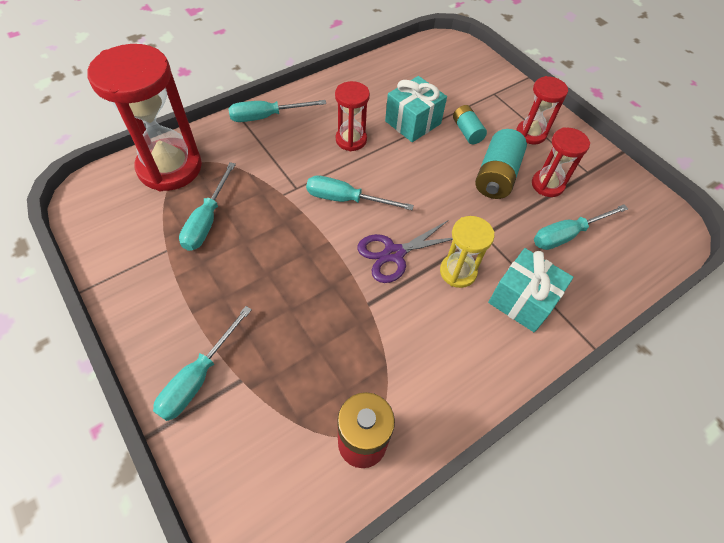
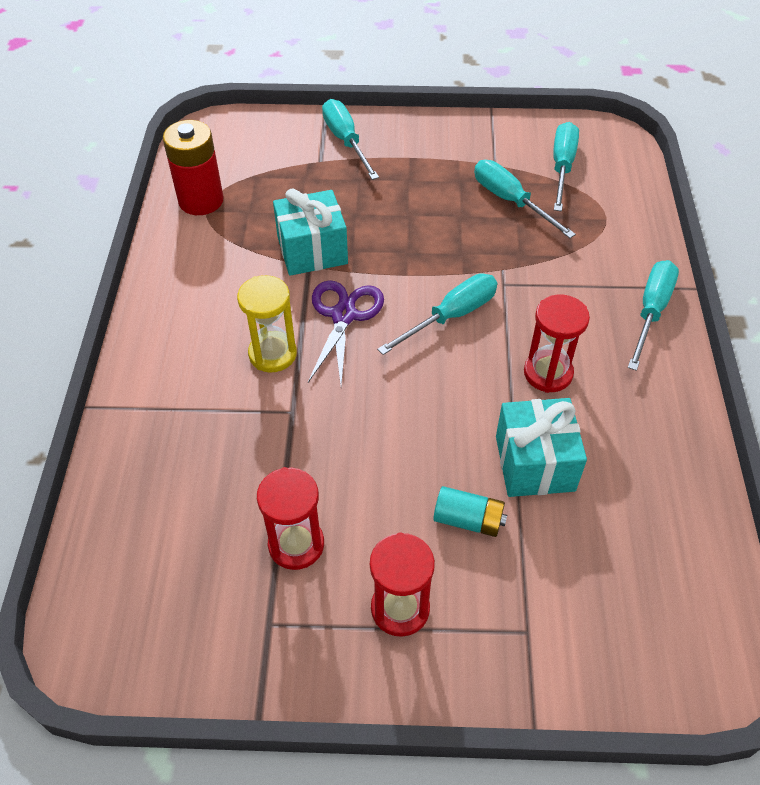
camera: 130 degrees right, 5 degrees down
(170, 167) = (612, 201): red hourglass -> none
(496, 176) = (361, 492): turquoise battery -> none
(522, 300) = (189, 385): turquoise gift -> turquoise gift (312, 250)
(567, 235) = (211, 497): turquoise screwdriver -> turquoise screwdriver (562, 167)

